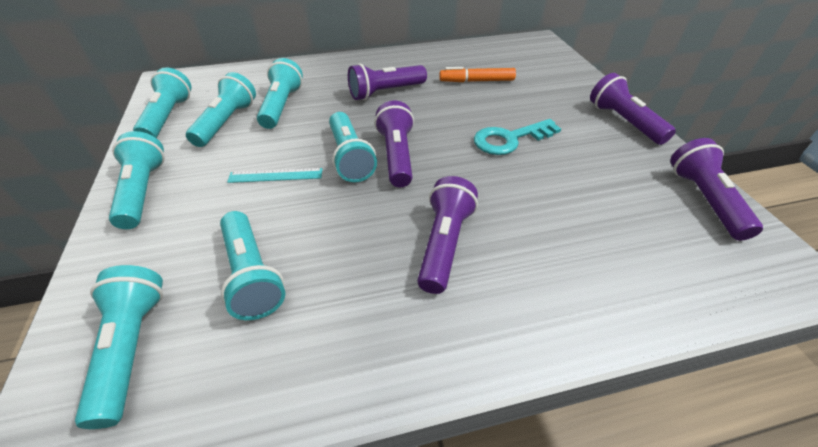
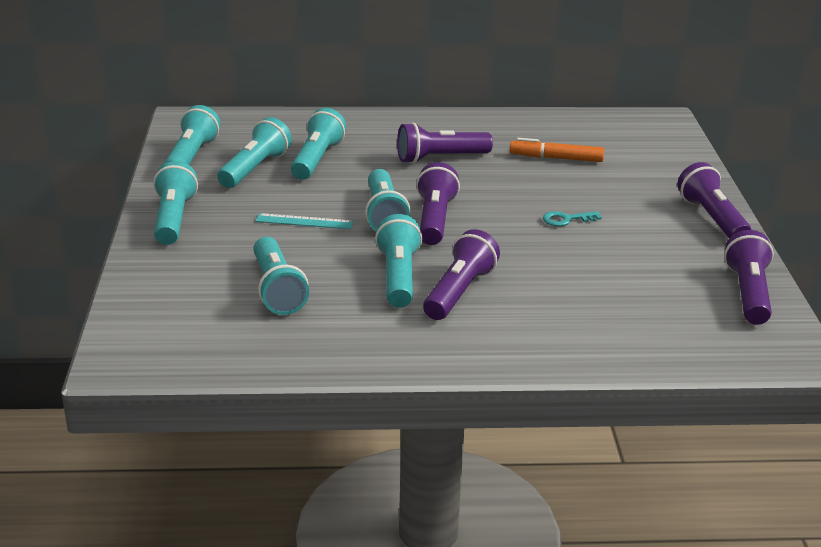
camera: 10 degrees right, 15 degrees down
(132, 347) = (179, 319): turquoise flashlight -> turquoise flashlight (398, 277)
(510, 139) = (567, 219): turquoise key -> turquoise key, size x0.56

